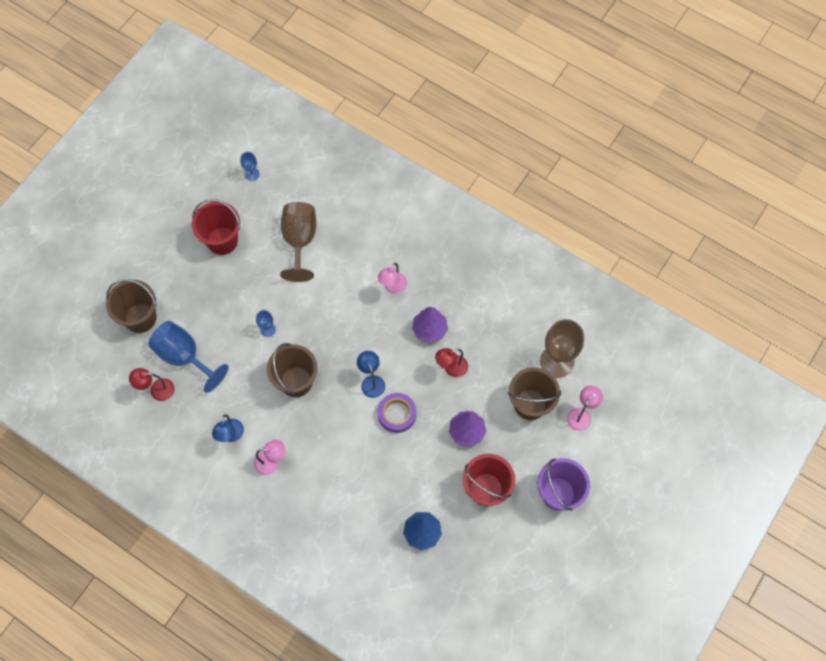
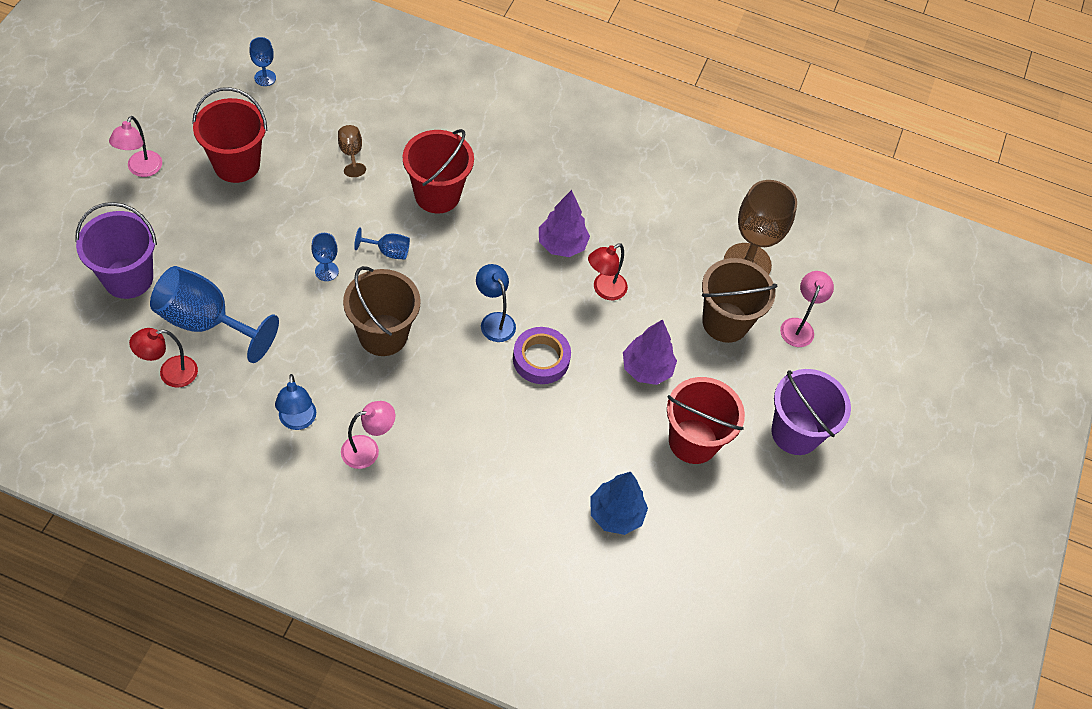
camera: 20 degrees left, 10 degrees down
(140, 318) = (128, 278): brown bucket -> purple bucket
(300, 241) = (351, 153): brown goblet -> brown goblet, size x0.46
(311, 320) = (388, 251): none -> blue goblet
(352, 280) = (437, 195): none -> red bucket
(392, 287) = (497, 197): pink lamp -> pink lamp (141, 169)

